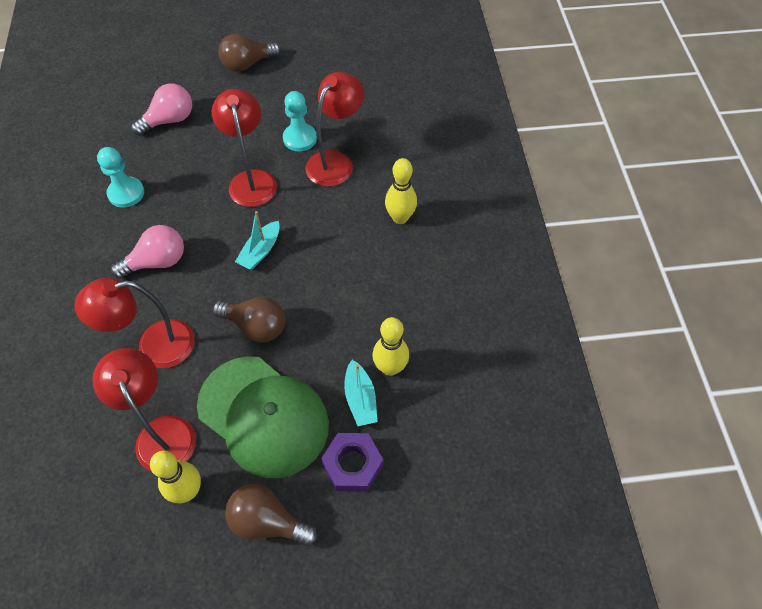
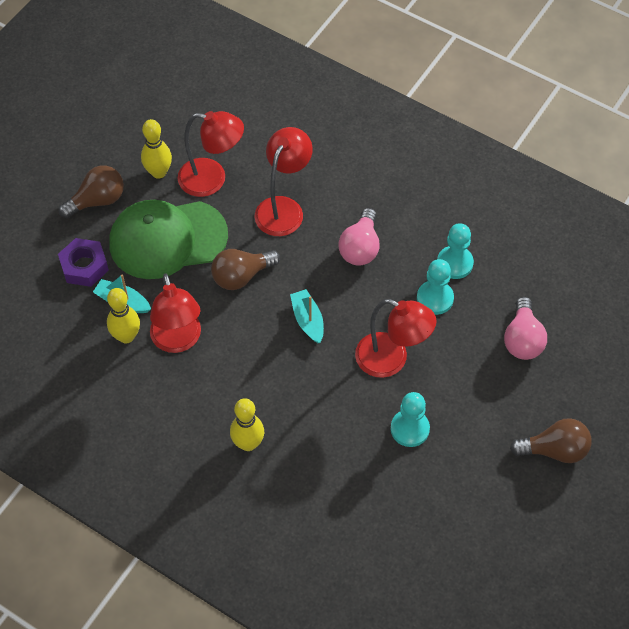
camera: 130 degrees right, 0 degrees up
(172, 186) = (435, 298): none -> turquoise pawn
(247, 64) = (554, 450): brown light bulb -> brown light bulb turned 75 degrees clockwise
(335, 161) = (356, 438): red lamp -> red lamp (178, 341)

